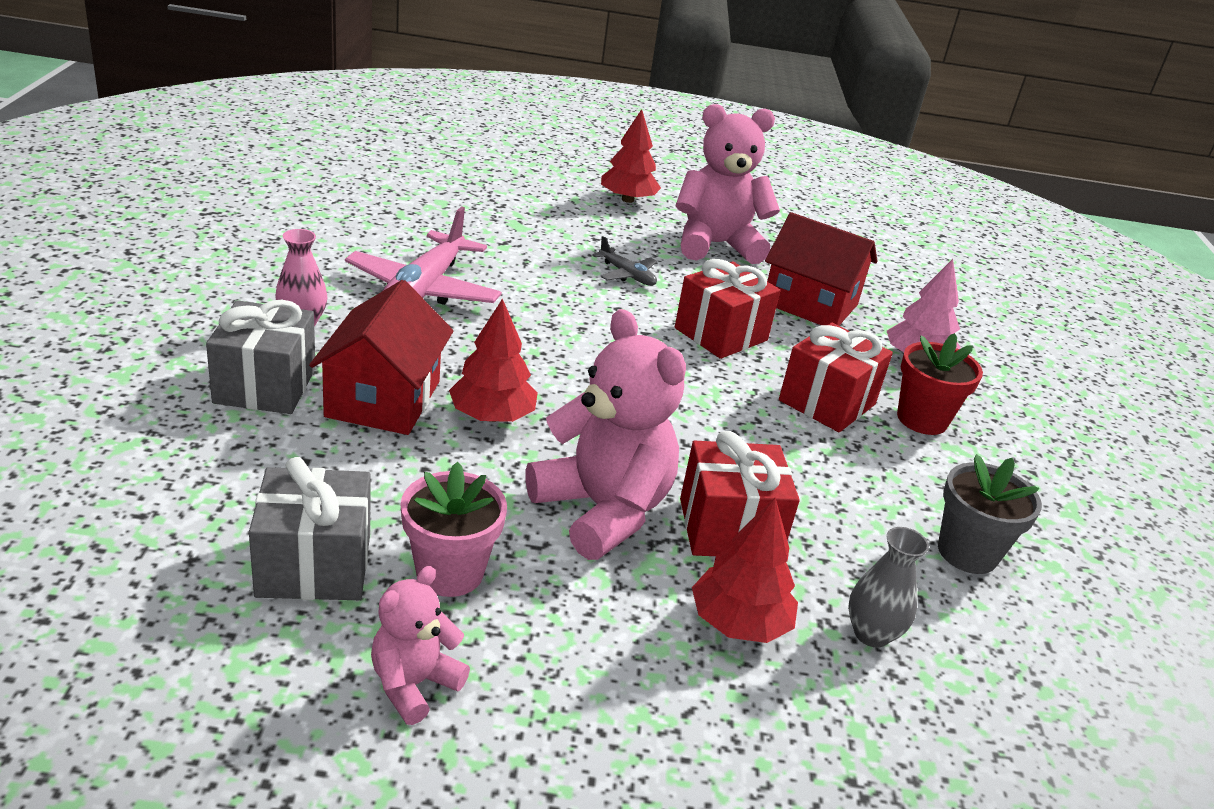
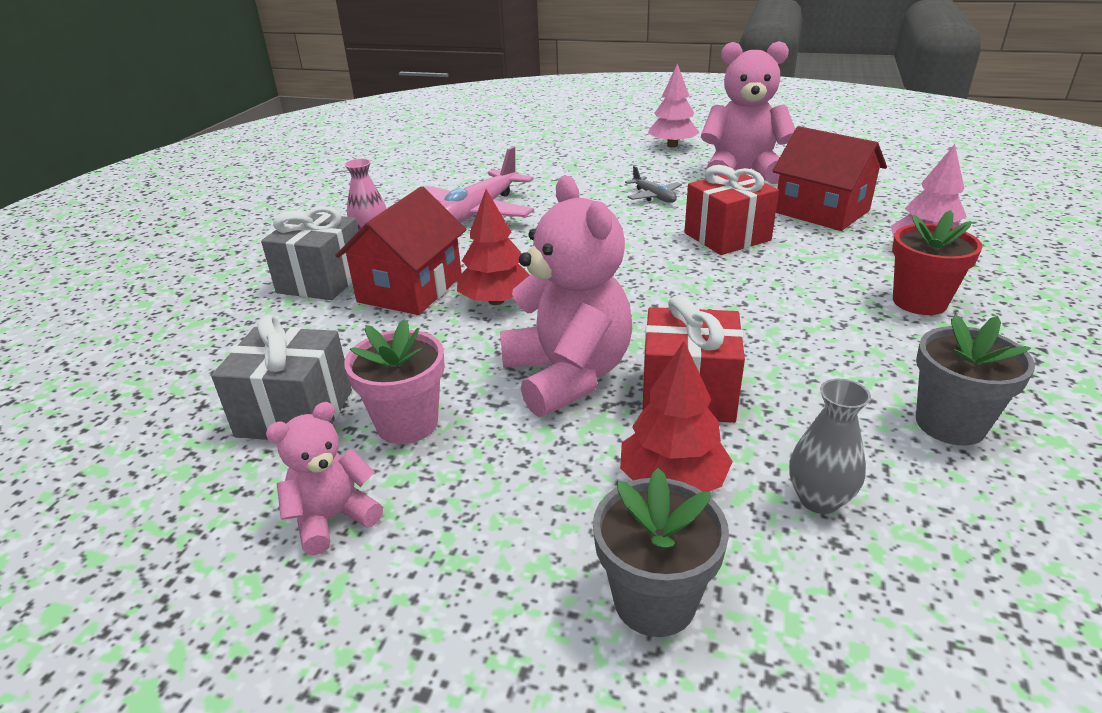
camera: 20 degrees right, 0 degrees up
(628, 200) = (672, 145): red tree -> pink tree
(754, 740) = (654, 601): none -> grey flower pot
(827, 402) = (819, 288): red gift -> none

